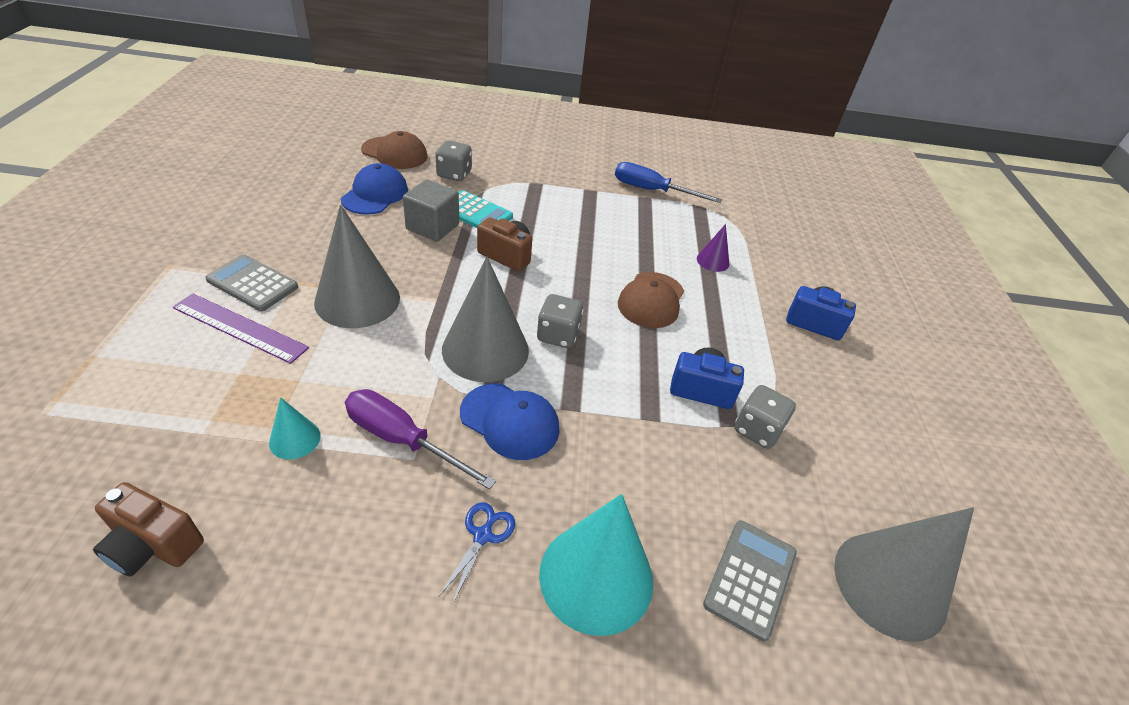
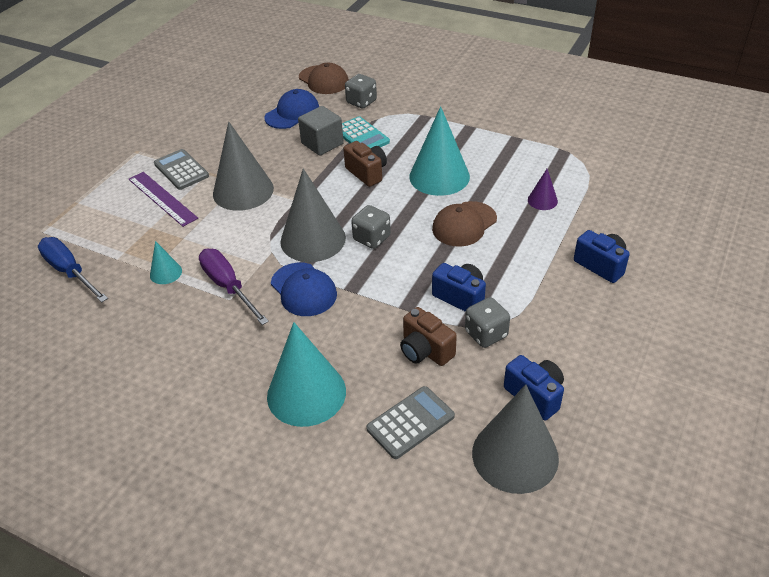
camera: 30 degrees right, 0 degrees up
(153, 545) = (71, 313): brown camera -> brown camera (425, 350)
(482, 536) = (249, 353): blue scissors -> none
(591, 249) = (439, 176): none -> turquoise cone
(652, 191) = (527, 132): blue screwdriver -> blue screwdriver (70, 272)
(856, 495) = (535, 395): none -> blue camera

